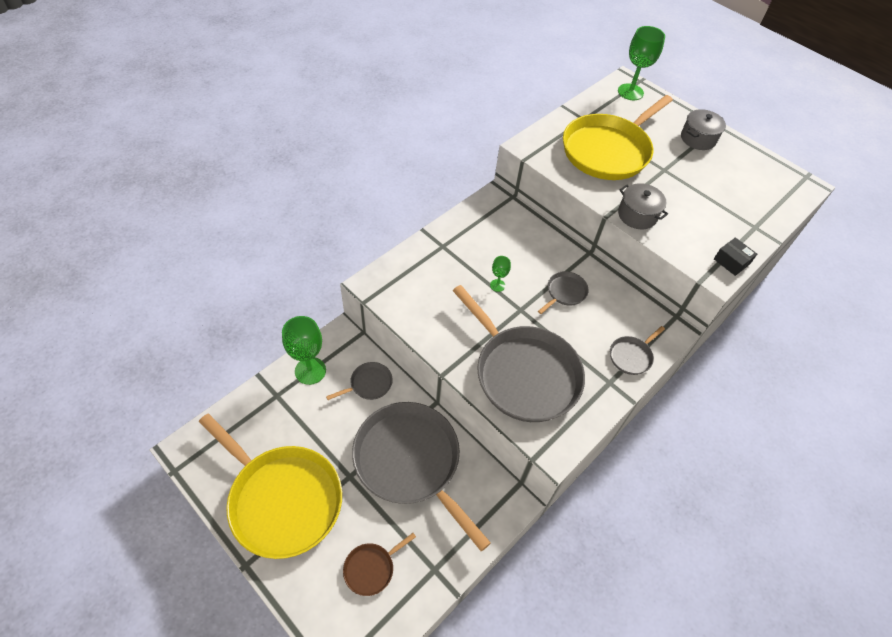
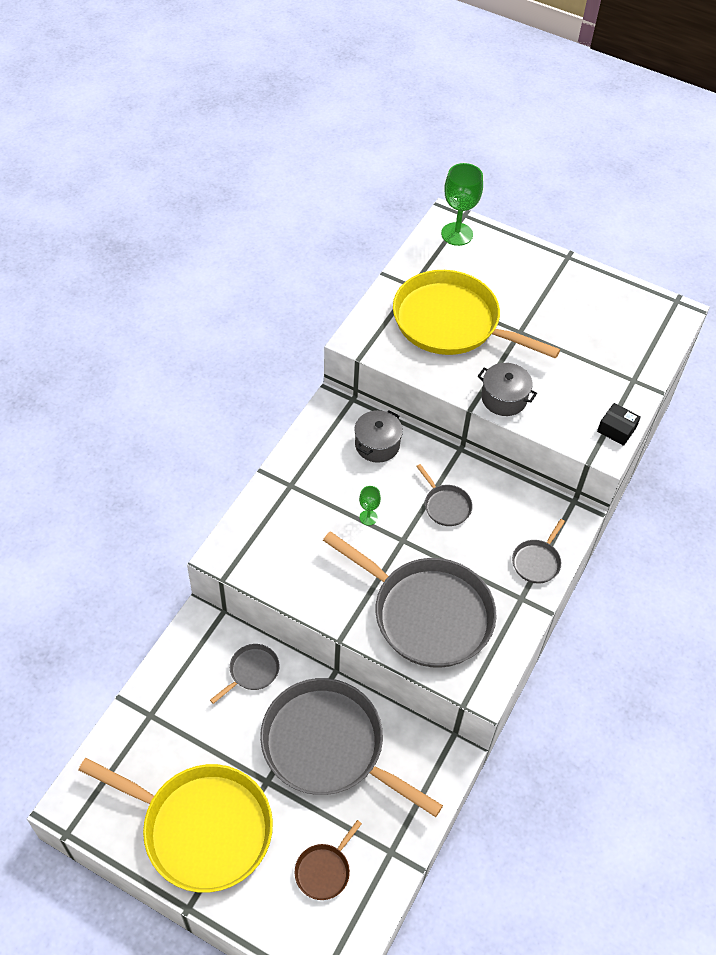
camera: 15 degrees left, 0 degrees up
(310, 371) = (178, 675): green goblet -> none
(565, 292) = (446, 506): grey pan -> grey pan turned 120 degrees clockwise
(608, 151) = (451, 322): yellow pan -> yellow pan turned 90 degrees clockwise
(698, 138) = (548, 280): grey pot -> grey pot (377, 445)

